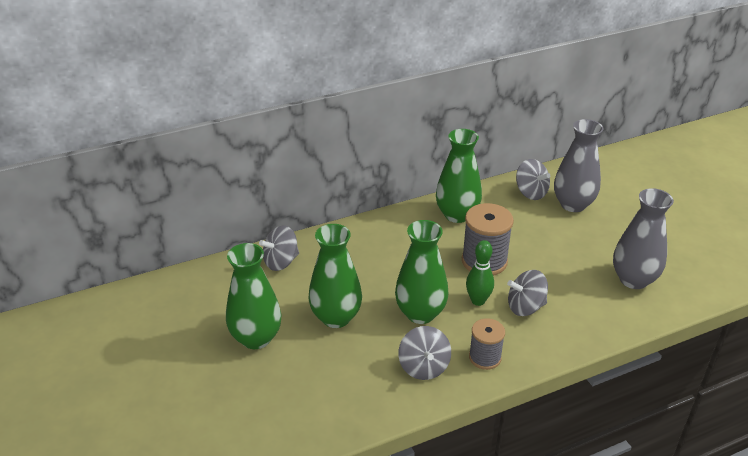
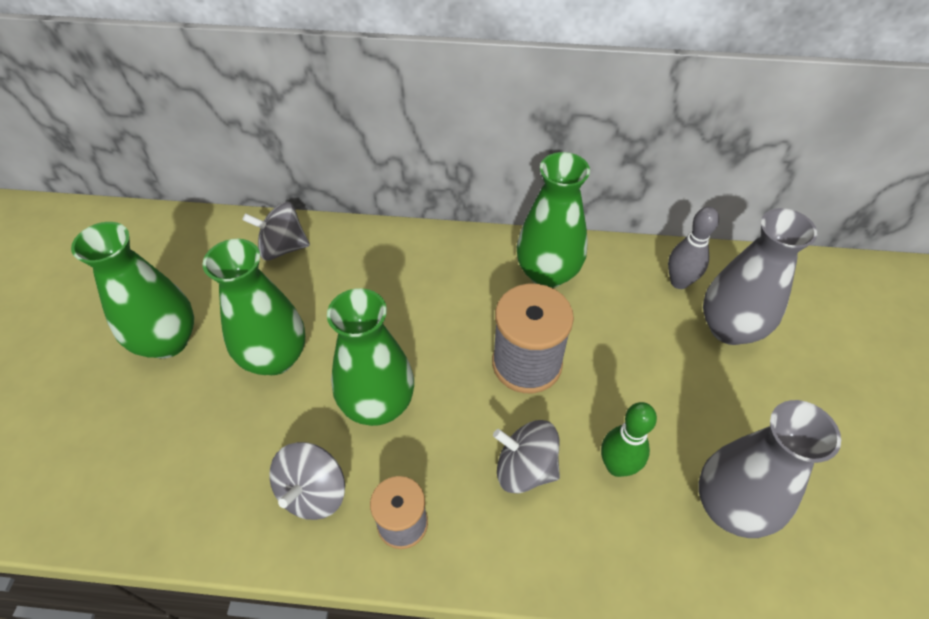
camera: 30 degrees right, 15 degrees up
(478, 301) = (467, 423): green bowling pin -> green bowling pin (617, 466)
(530, 193) = (679, 282): grey spinning top -> grey bowling pin

